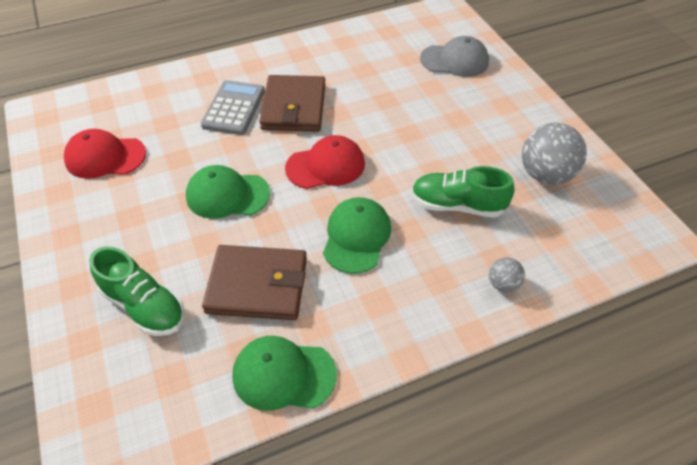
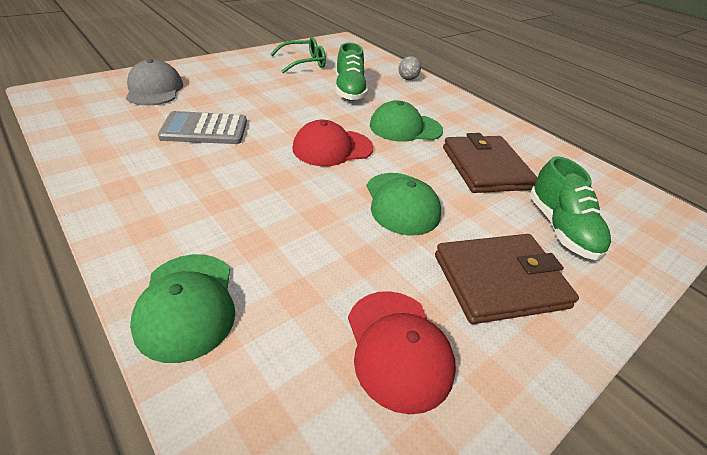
camera: 110 degrees left, 10 degrees down
(144, 306) = (560, 228): green shoe -> green shoe turned 150 degrees clockwise
(234, 108) = (252, 228): grey calculator -> grey calculator (204, 129)
(283, 374) = (539, 147): green cap -> green cap (187, 305)
(294, 107) = (242, 178): brown wallet -> brown wallet (499, 280)
(326, 166) = (332, 148): red cap -> red cap turned 75 degrees counterclockwise
(545, 175) = (304, 62): grey ball -> green glasses

